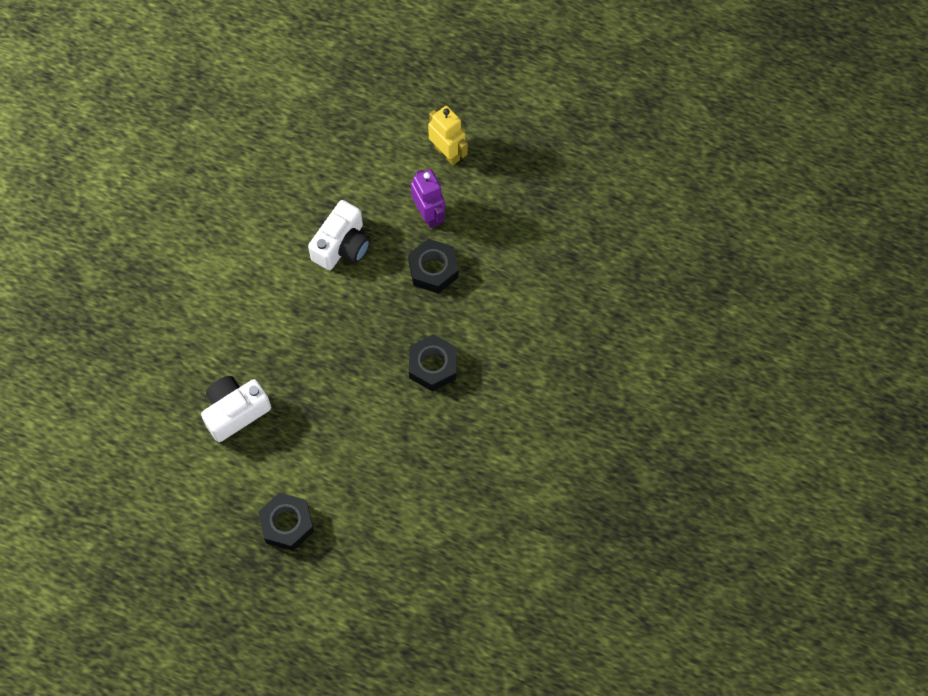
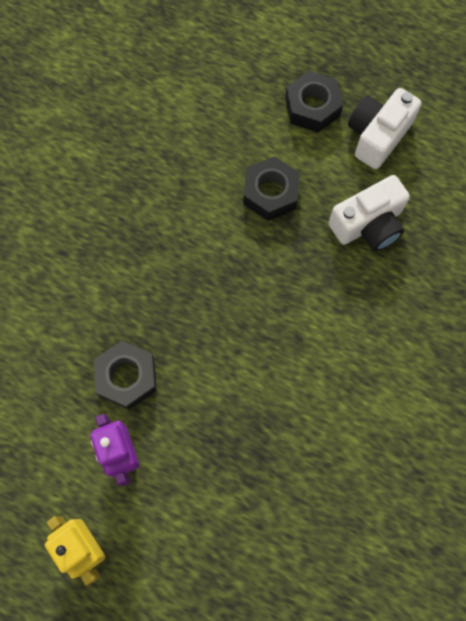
camera: 175 degrees left, 5 degrees up
(342, 246) = (237, 419): white camera -> white camera (377, 136)
(433, 366) = (142, 258): black nut -> black nut (270, 193)

